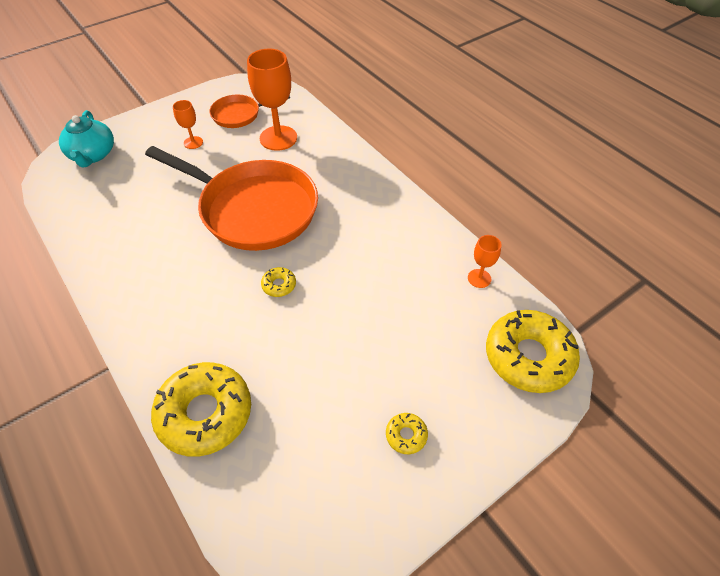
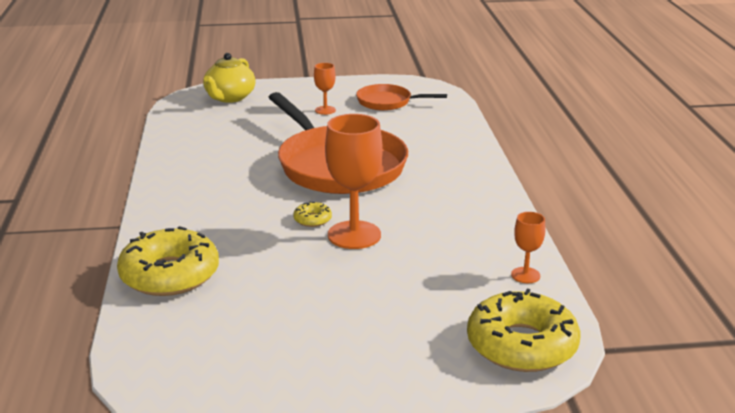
camera: 30 degrees right, 25 degrees down
(93, 155) = (229, 97): turquoise teapot -> yellow teapot
(278, 138) = (410, 126): orange goblet -> orange goblet (354, 235)
(406, 435) = (334, 350): yellow donut -> none

